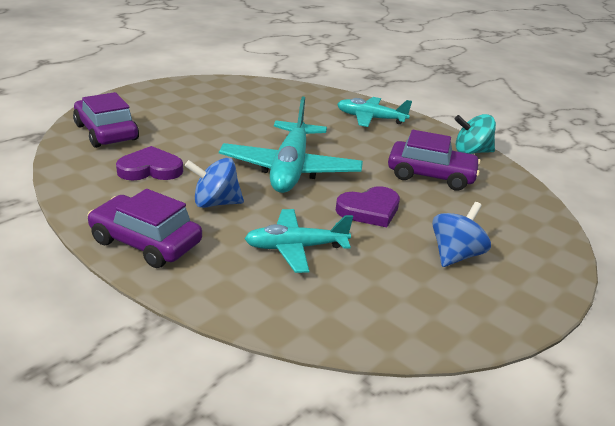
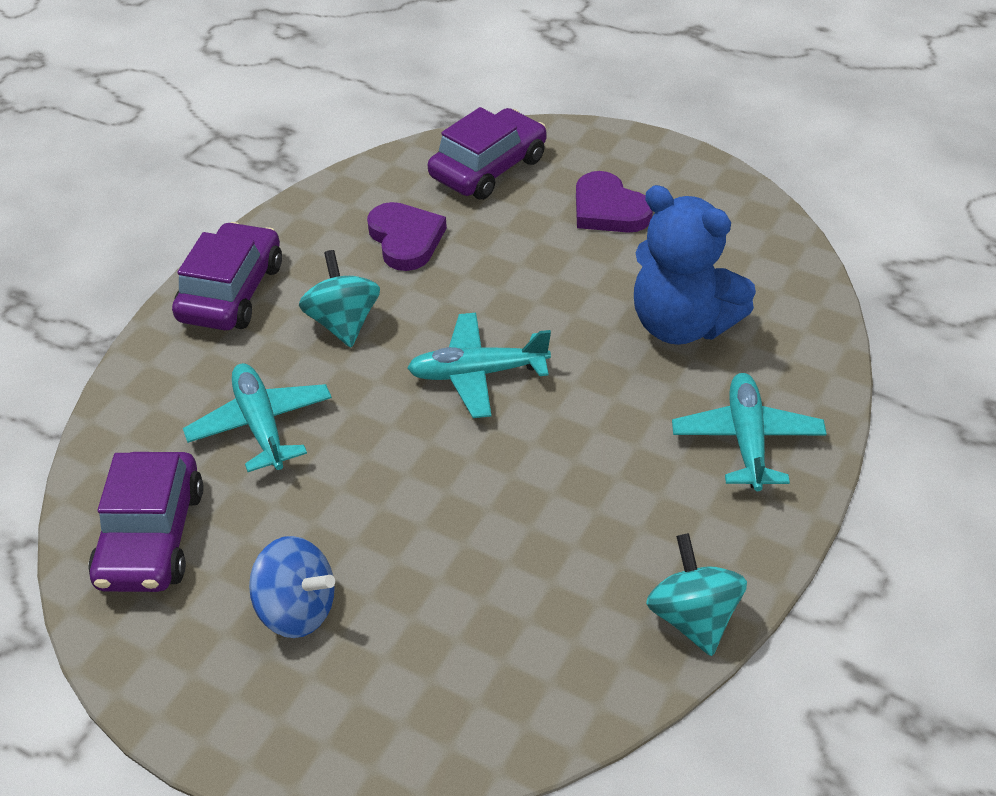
camera: 80 degrees right, 15 degrees up
(215, 203) = (343, 323): blue spinning top -> turquoise spinning top
(286, 114) = (681, 324): none -> blue teddy bear
(290, 169) = (477, 373): turquoise plane -> turquoise plane, size x0.62
(369, 210) = (391, 488): purple heart -> purple heart (608, 209)
(431, 175) = (551, 557): purple car -> purple car (151, 536)

